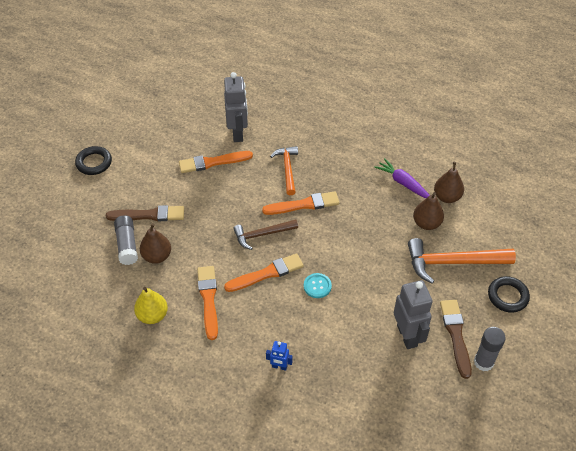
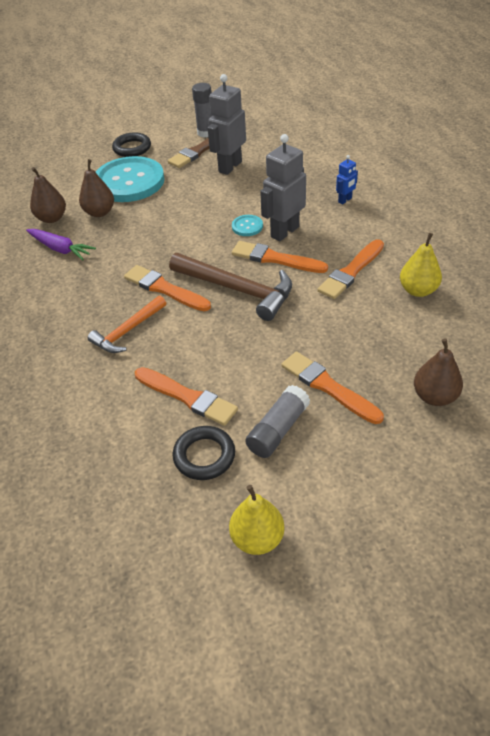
camera: 130 degrees left, 5 degrees down
(94, 163) = (331, 517): black ring -> black ring (204, 456)
(117, 136) = (257, 538): none -> yellow pear
(127, 245) = (385, 371): grey glue stick -> grey glue stick (278, 430)
(149, 215) = (328, 387): brown brush -> orange brush
(157, 256) = (363, 338): brown pear -> brown pear (434, 396)
(238, 133) = (113, 412): grey robot -> grey robot (284, 232)
(262, 235) = (237, 289): brown hammer -> brown hammer, size x1.60
(279, 366) = (345, 200): blue robot -> blue robot turned 75 degrees clockwise
(403, 183) = (60, 249): purple carrot -> purple carrot turned 60 degrees counterclockwise
(452, 262) = (129, 182): orange hammer -> turquoise button

